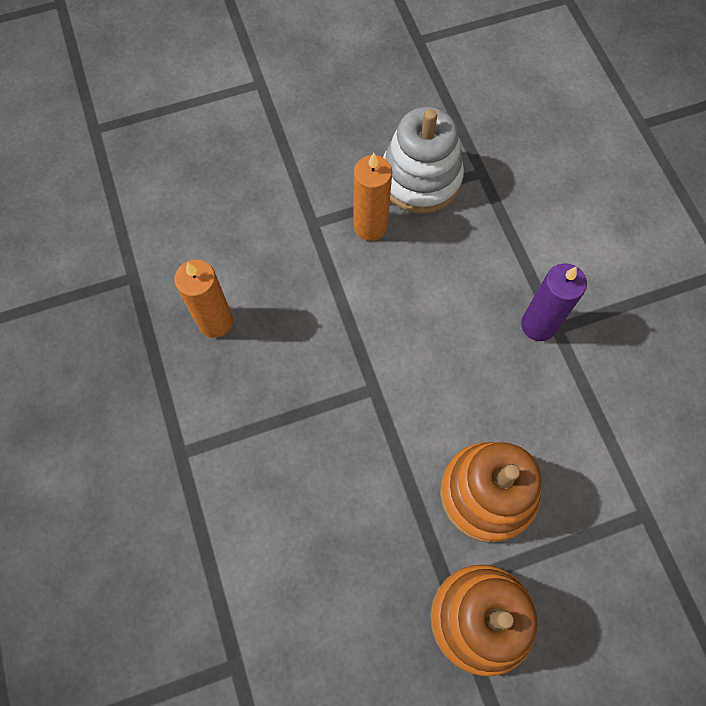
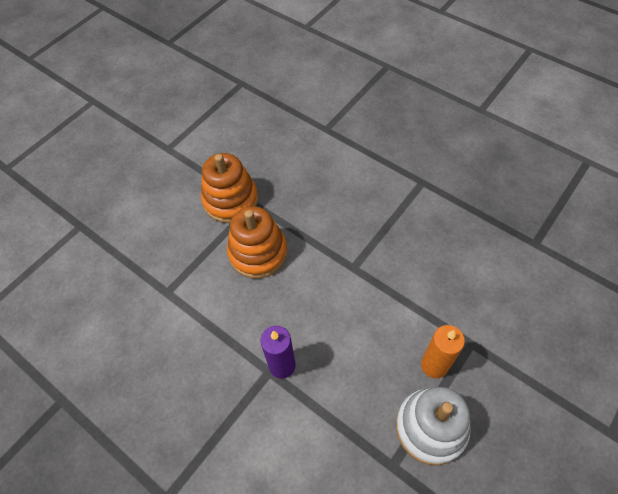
camera: 150 degrees right, 10 degrees down
(215, 321) = (467, 248): orange candle -> none

